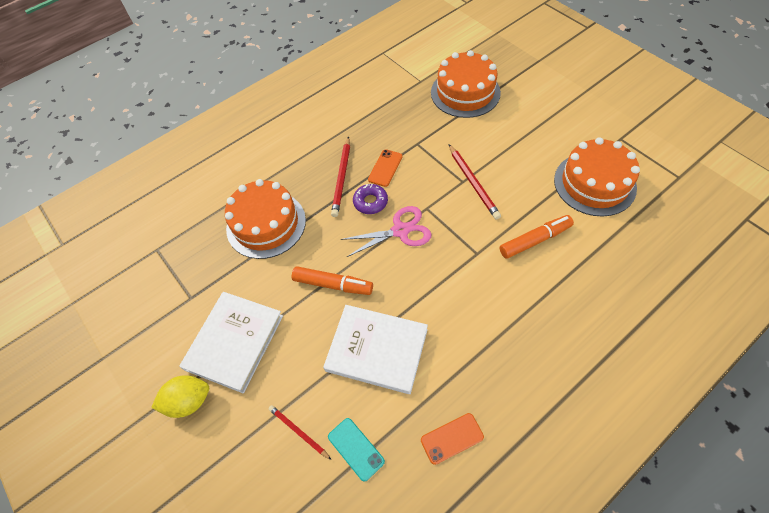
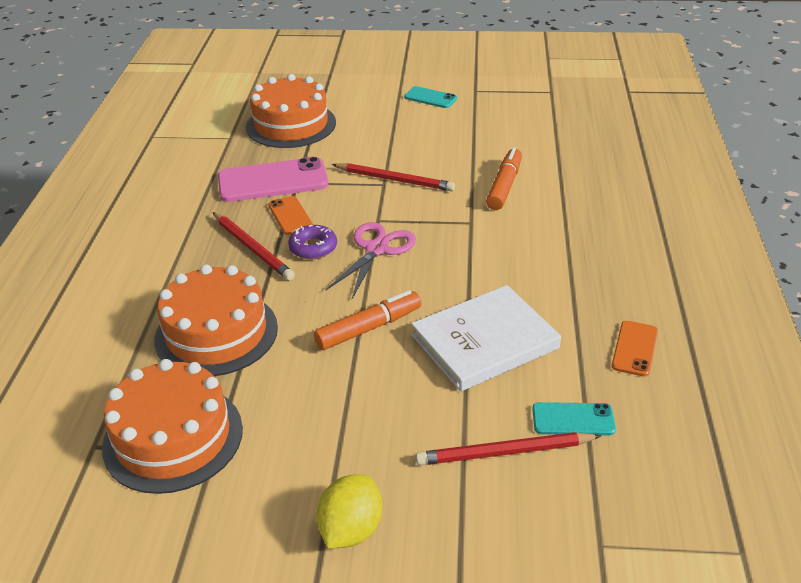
camera: 50 degrees left, 20 degrees down
(234, 342) = (329, 444): white book -> none
(298, 432) = (505, 452): red pencil -> red pencil, size x1.59
(406, 133) = (273, 181): none -> pink phone
(580, 125) = (430, 98): none -> turquoise phone
(594, 183) = (496, 127): orange cake -> orange cake (173, 437)

